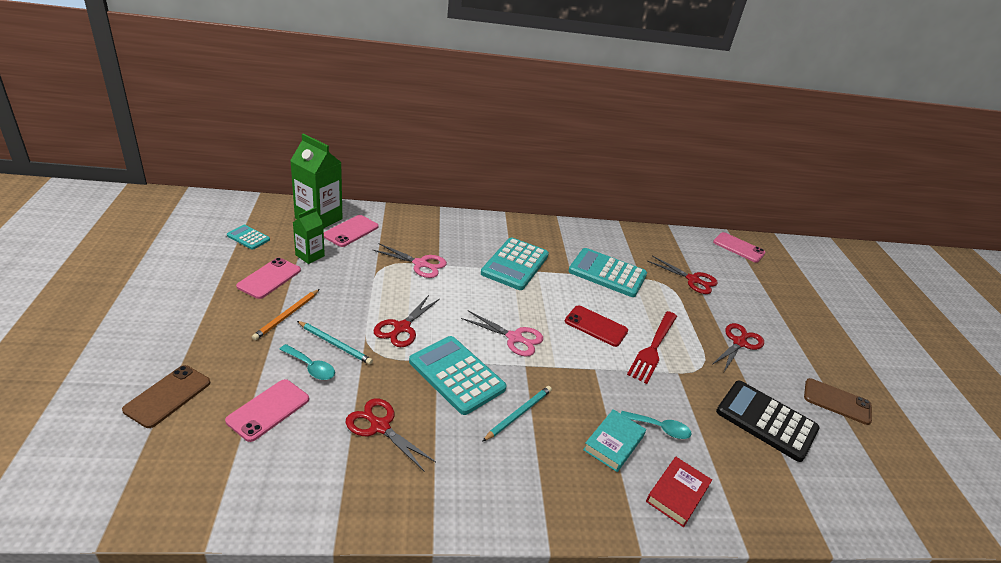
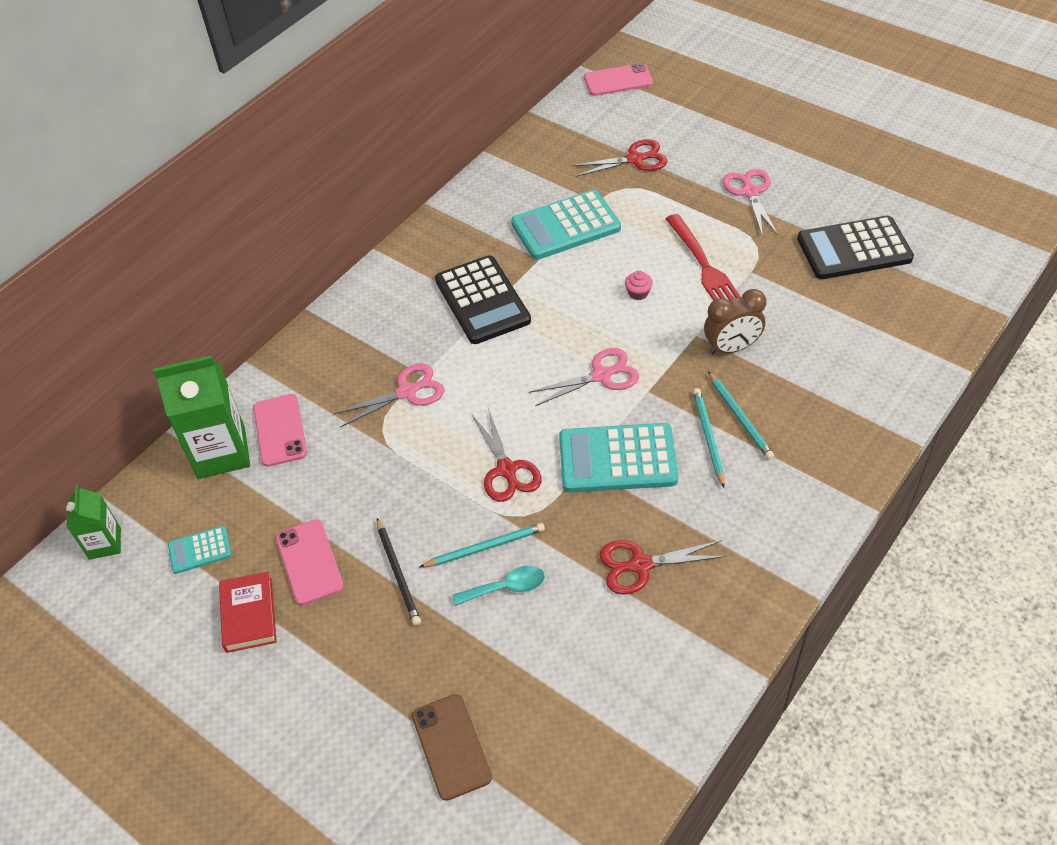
camera: 40 degrees left, 15 degrees up
(268, 410) = (544, 656): pink phone -> none
(287, 315) = (398, 573): orange pencil -> black pencil
(310, 255) = (297, 498): green carton -> green carton (105, 543)
(515, 264) = (482, 300): turquoise calculator -> black calculator
(552, 423) = (740, 417): none -> turquoise pencil
(596, 326) = (638, 293): red phone -> pink cupcake
(604, 392) = (731, 348): none -> brown clock
(613, 443) = (797, 384): turquoise book -> none
(659, 428) = (805, 336): turquoise spoon -> none
(677, 494) = (882, 376): red book -> red book (249, 615)
(739, 343) = (750, 192): red scissors -> pink scissors
(837, 402) = (871, 179): brown phone -> none

